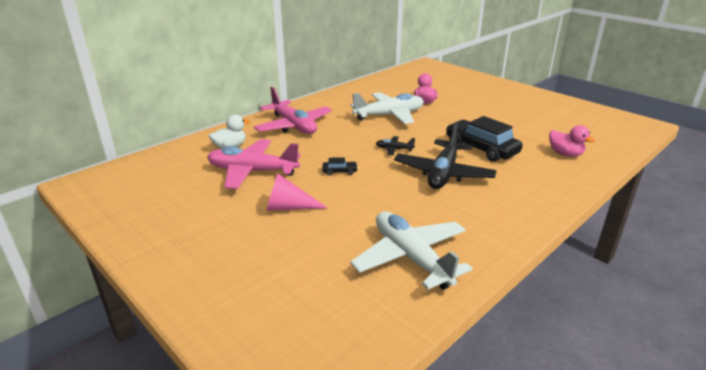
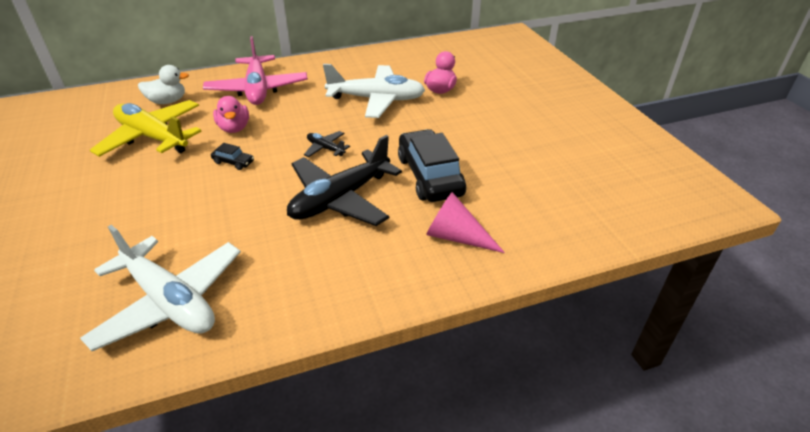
camera: 25 degrees right, 10 degrees up
(252, 171) = (153, 137): pink plane -> yellow plane
(288, 207) = (132, 192): pink cone -> pink cone (456, 237)
(411, 257) = (169, 301): white plane -> white plane turned 135 degrees clockwise
(565, 154) = (532, 216): pink duck -> pink duck (234, 128)

